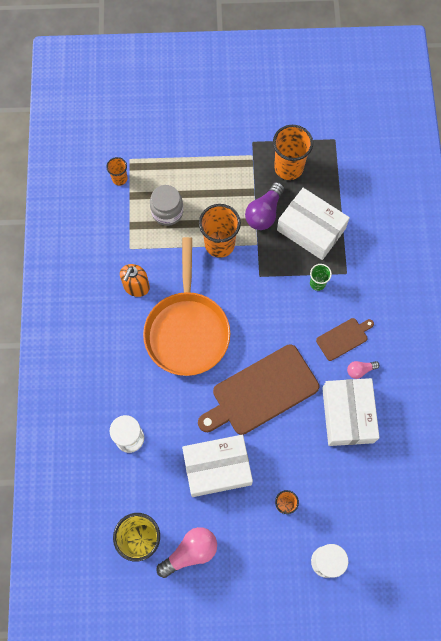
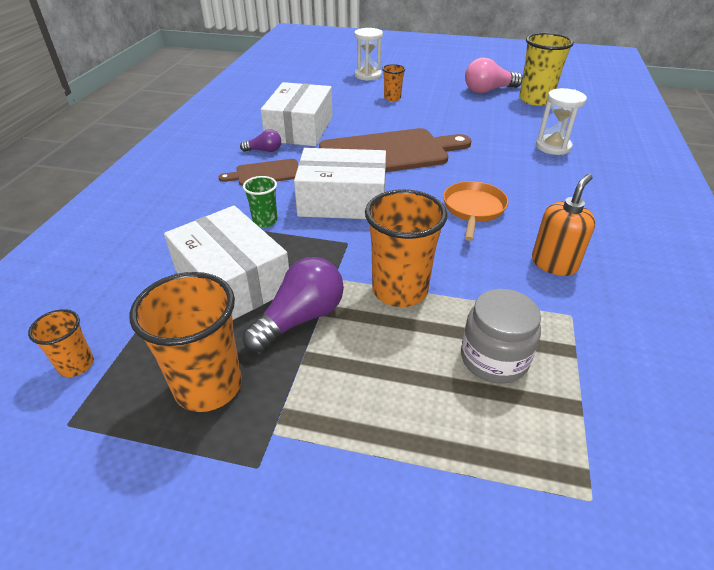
camera: 165 degrees left, 30 degrees down
(119, 179) = (612, 452): orange cup -> orange cup (76, 365)
(187, 330) = (473, 209): orange pan -> orange pan, size x0.51
(217, 468) = (454, 120): white box -> white box (342, 200)
(360, 370) = (264, 150): pink light bulb -> purple light bulb

